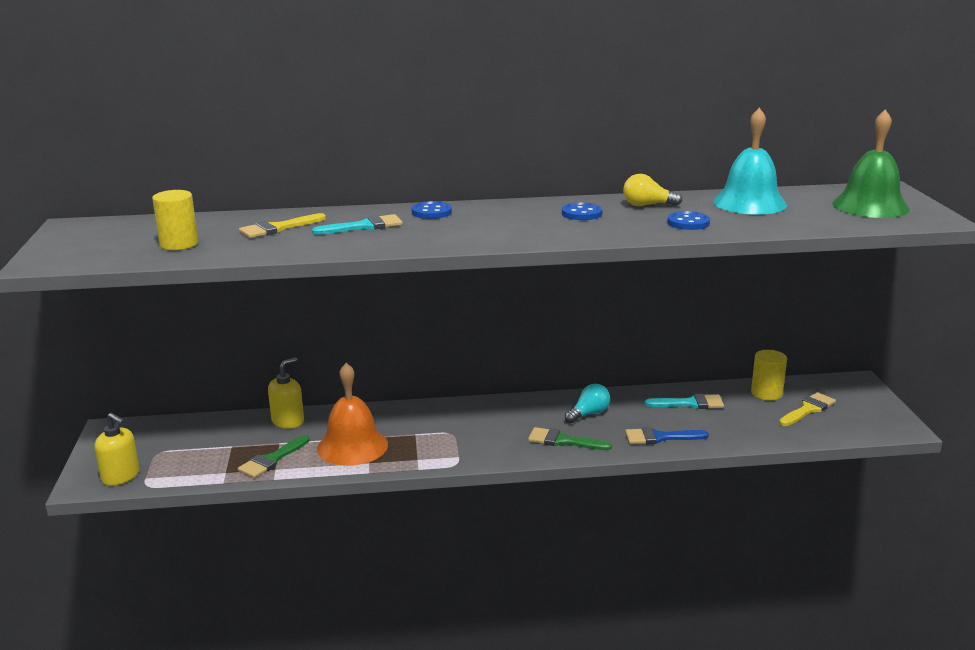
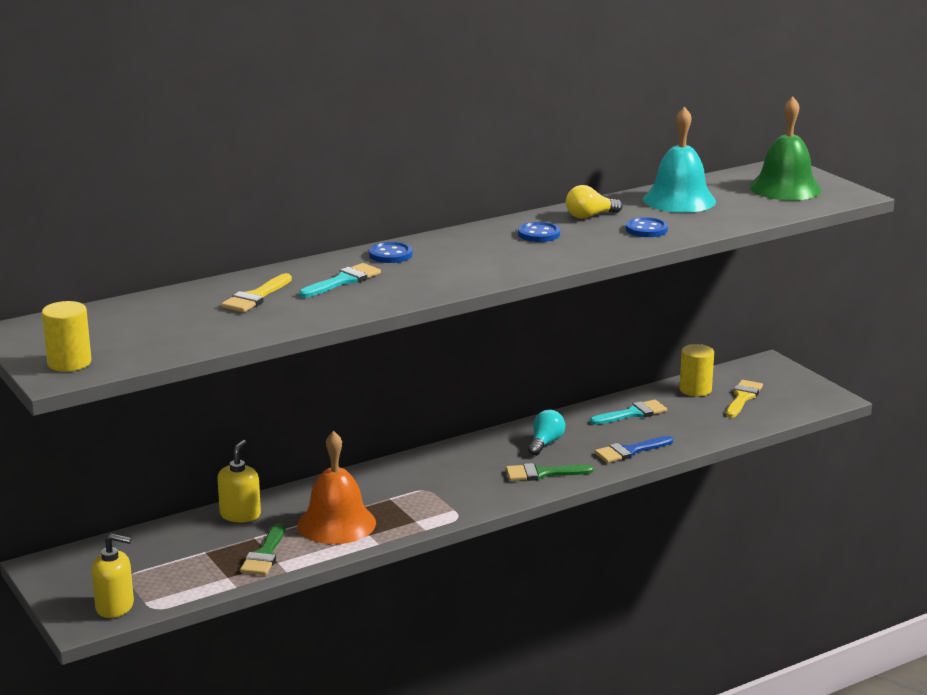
camera: 25 degrees left, 0 degrees up
(179, 244) = (176, 331): yellow cylinder -> yellow cylinder (69, 363)

